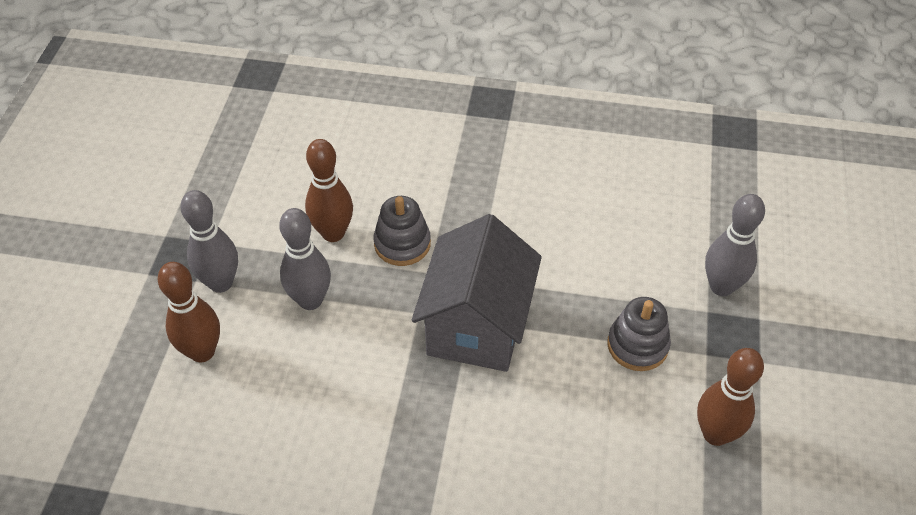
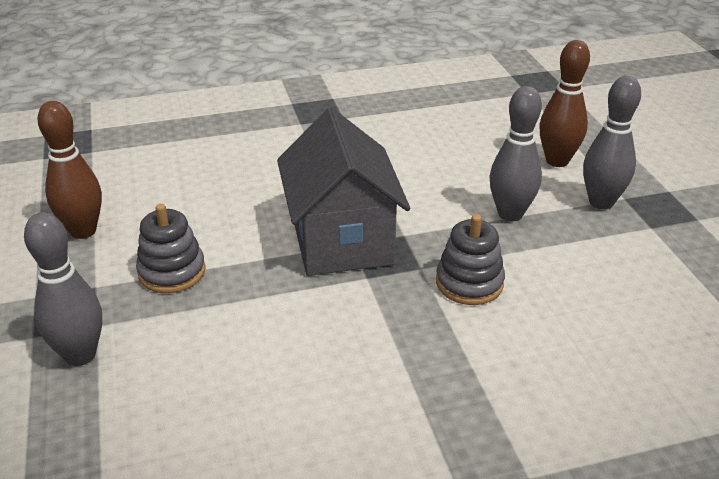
camera: 155 degrees right, 15 degrees down
(333, 233) = (548, 270): brown bowling pin -> none

